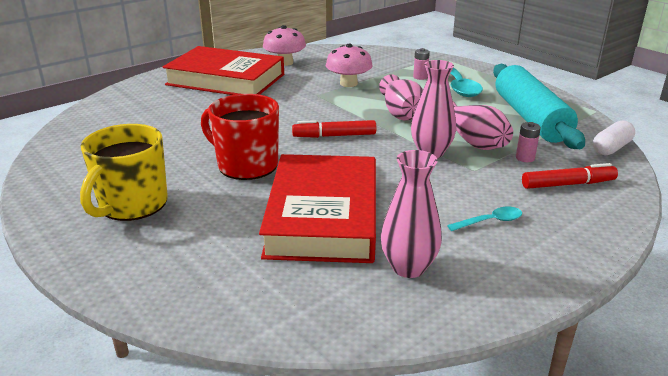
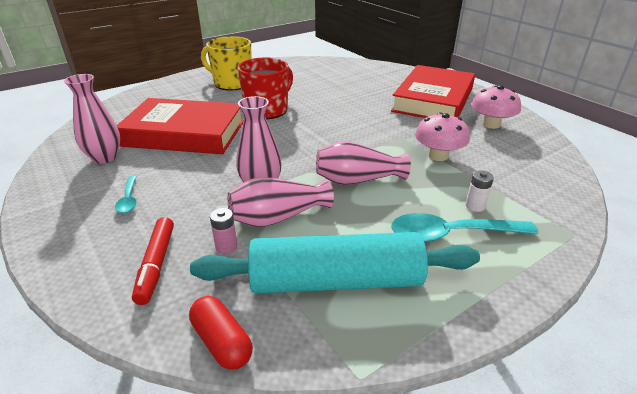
camera: 95 degrees right, 5 degrees up
(334, 136) = (308, 142): red marker -> none
(420, 77) = (475, 206): pink battery -> white battery
(611, 148) = (222, 342): white capsule -> red capsule

